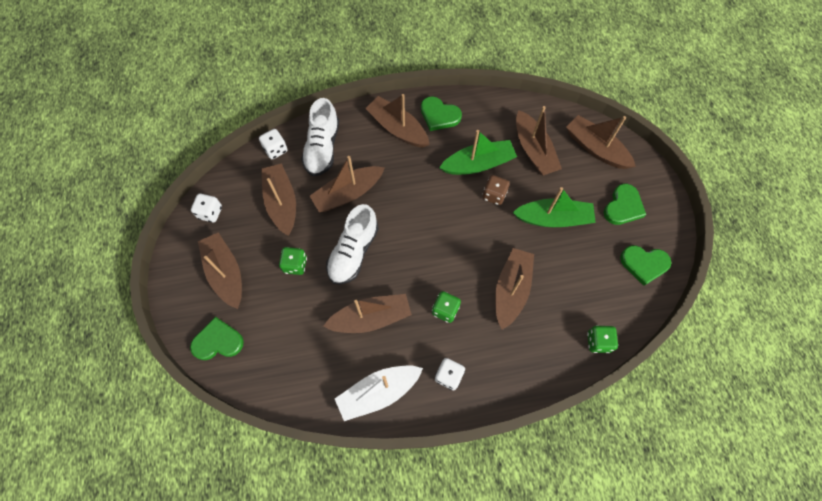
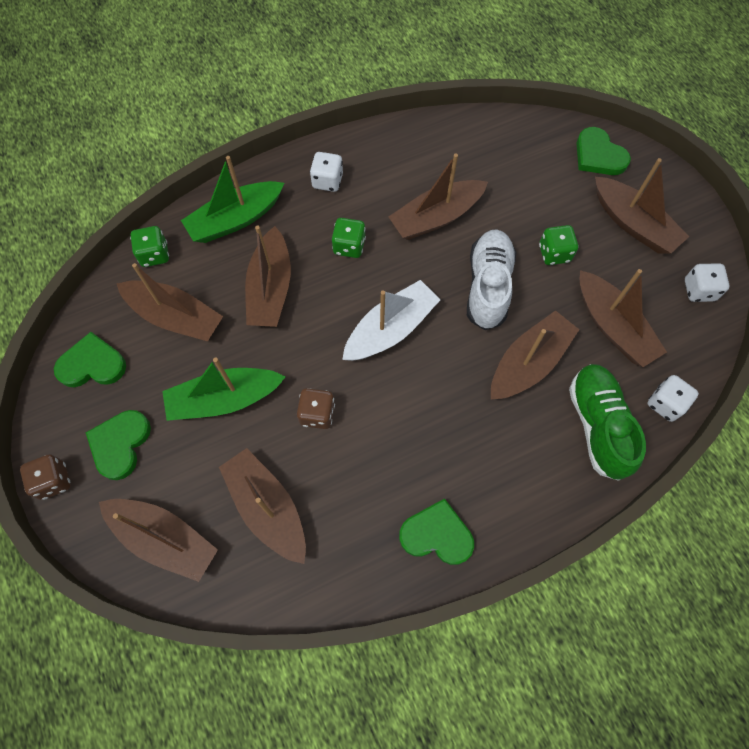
camera: 165 degrees right, 0 degrees up
(218, 341) = (598, 155): green heart -> green heart turned 75 degrees clockwise
(322, 148) = (598, 425): white shoe -> green shoe
(378, 392) = (401, 149): white boat -> white boat (390, 329)
(397, 128) = (496, 490): brown boat -> brown boat (175, 317)
(478, 164) = (351, 460): green boat -> green boat (235, 219)
(664, 195) = (53, 481): none -> brown dice

